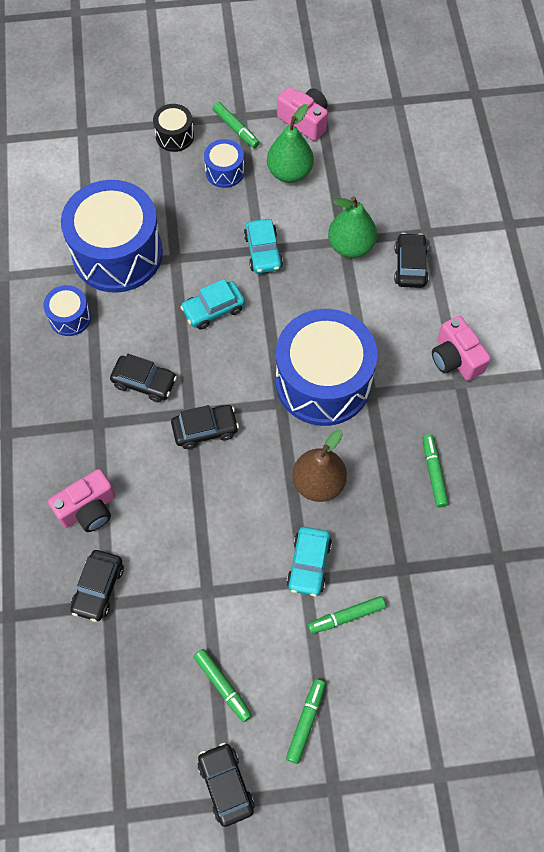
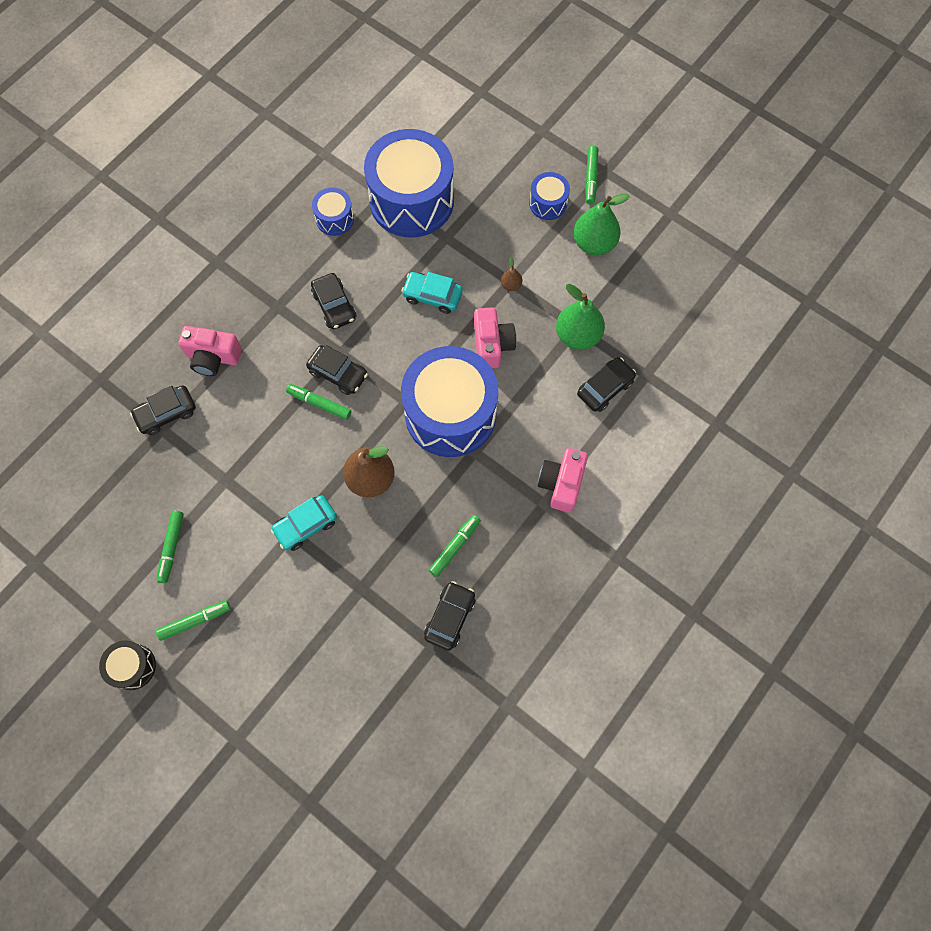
camera: 45 degrees right, 5 degrees up
(174, 136) = (541, 147): black drum -> black drum (133, 667)
(226, 785) = (109, 608): black car -> black car (450, 617)
(263, 251) = (511, 285): turquoise car -> brown pear
(304, 121) = (648, 213): pink camera -> pink camera (492, 345)
(346, 616) = (291, 582): green marker -> green marker (319, 404)

